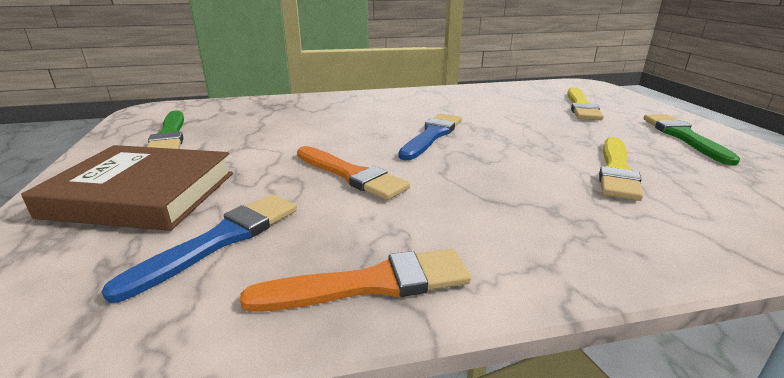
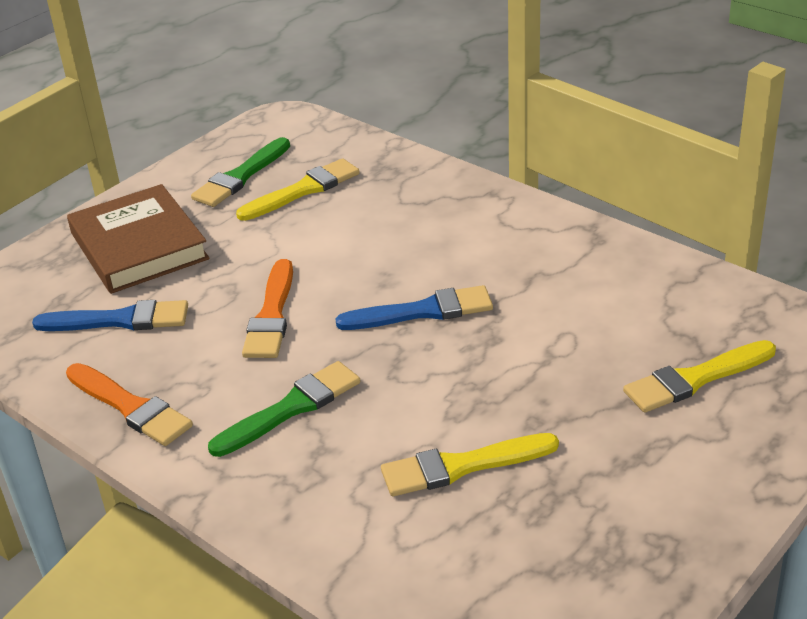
camera: 55 degrees right, 10 degrees up
(236, 126) = (303, 190): none -> yellow brush
(683, 137) = (661, 497): green brush -> green brush (291, 408)

